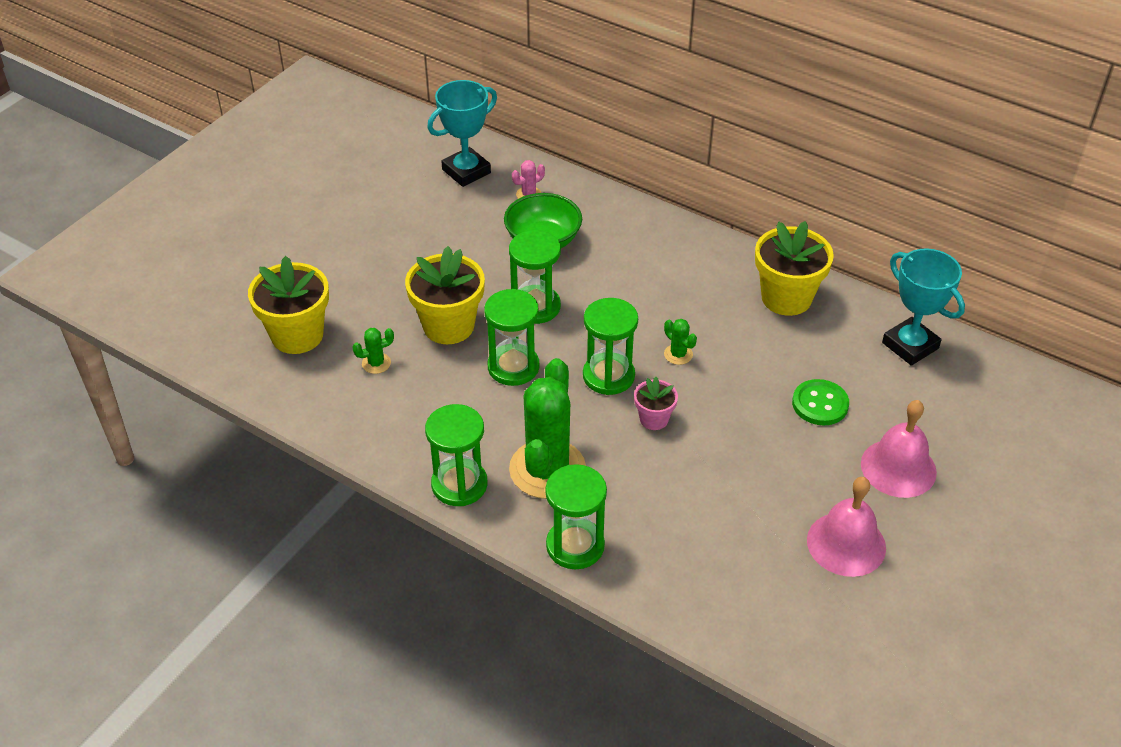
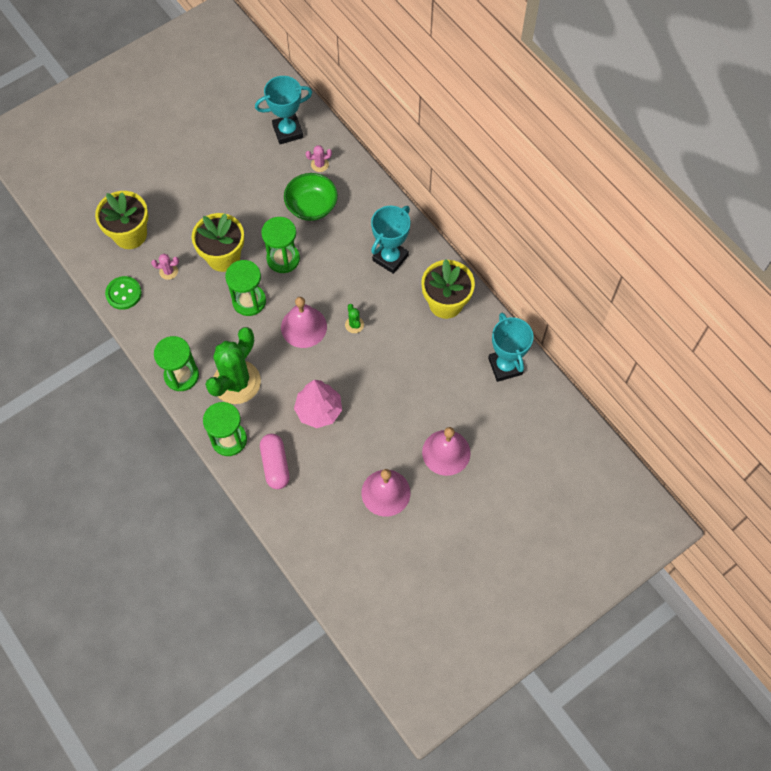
camera: 20 degrees right, 20 degrees up
(376, 363) = (168, 271): green cactus -> pink cactus
(608, 376) = (304, 327): green hourglass -> pink bell
(654, 419) = (316, 368): pink flower pot -> none
(663, 558) = (275, 465): none -> pink capsule
(682, 268) = (390, 258): none -> turquoise trophy
(688, 469) = (319, 410): none -> pink tree
(820, 404) = (423, 391): green button -> green button (123, 293)

